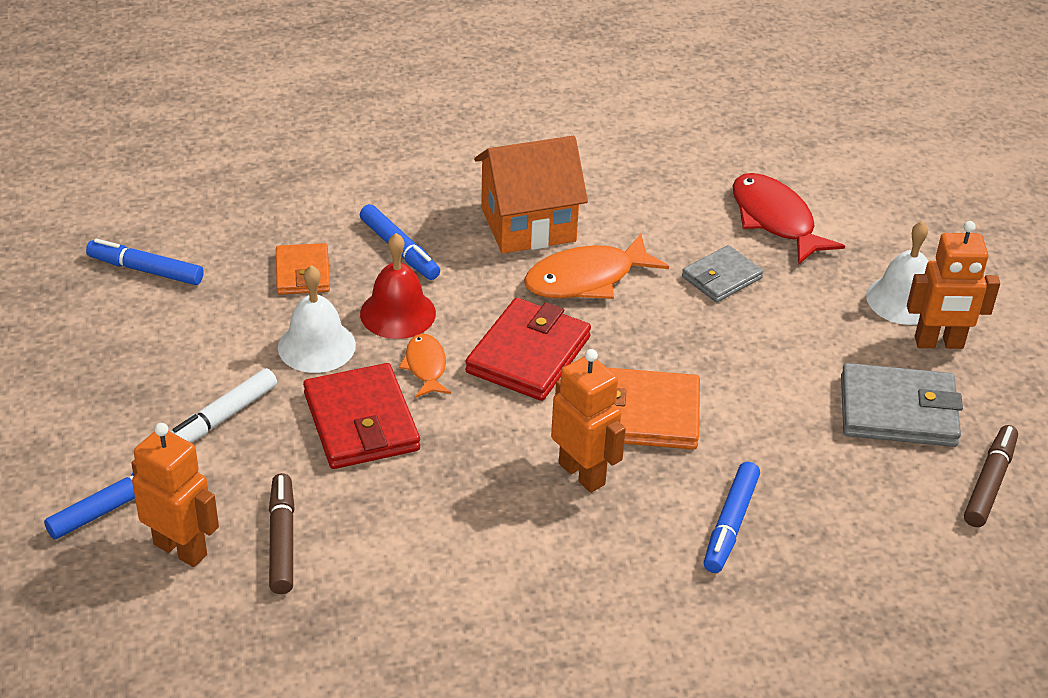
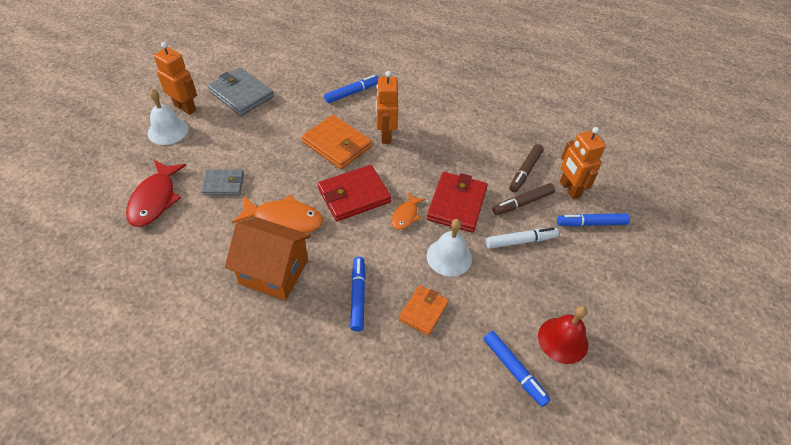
camera: 145 degrees left, 10 degrees up
(398, 313) = (394, 253): red bell -> red bell (563, 340)
(989, 483) = (249, 60): brown marker -> brown marker (522, 203)

